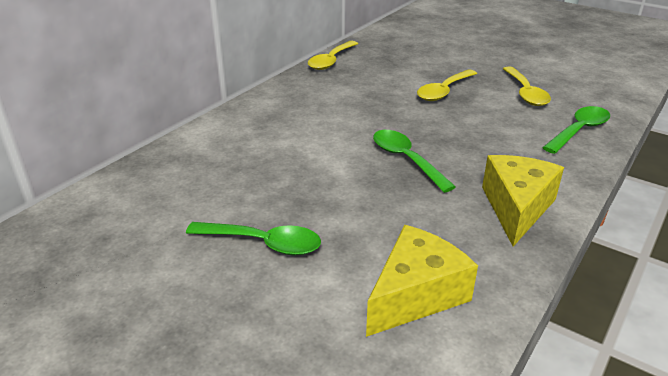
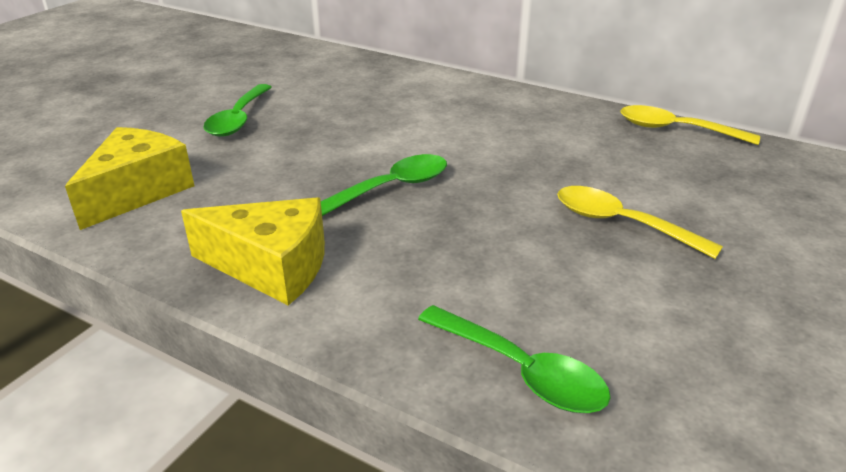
camera: 85 degrees right, 0 degrees up
(415, 294) = (138, 191): yellow cheese -> yellow cheese turned 105 degrees counterclockwise
(525, 93) = (667, 318): yellow spoon -> none

